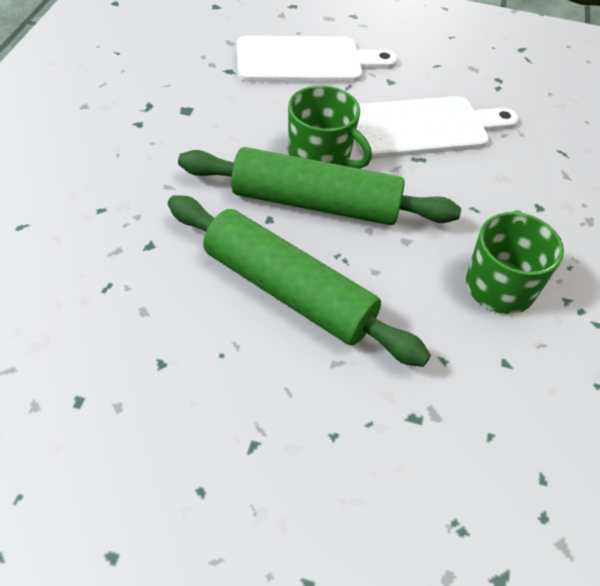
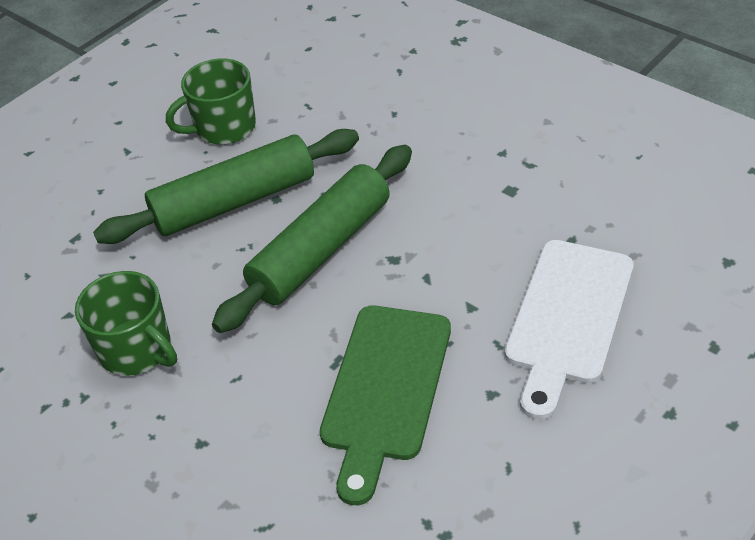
camera: 125 degrees right, 5 degrees down
(320, 157) = (383, 274): green mug -> green mug (224, 127)
(424, 127) = (385, 390): white cutting board -> green cutting board

